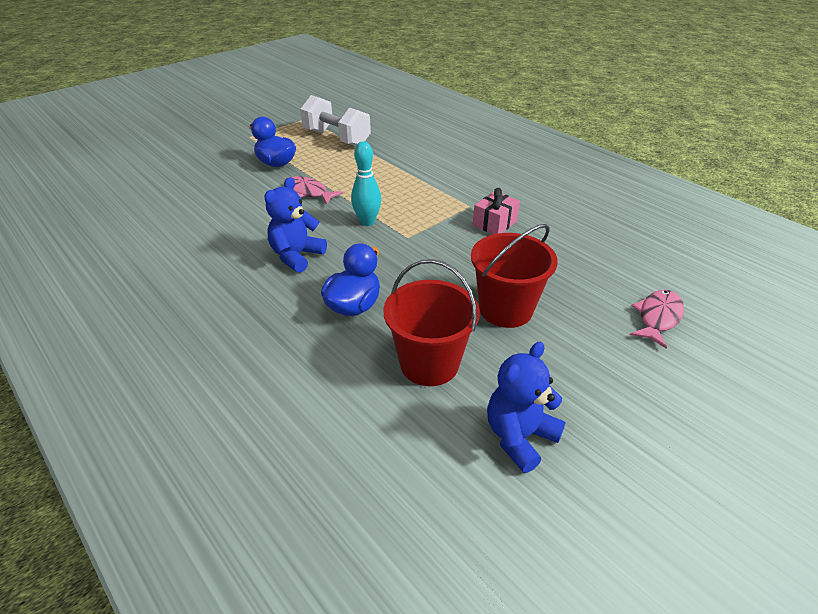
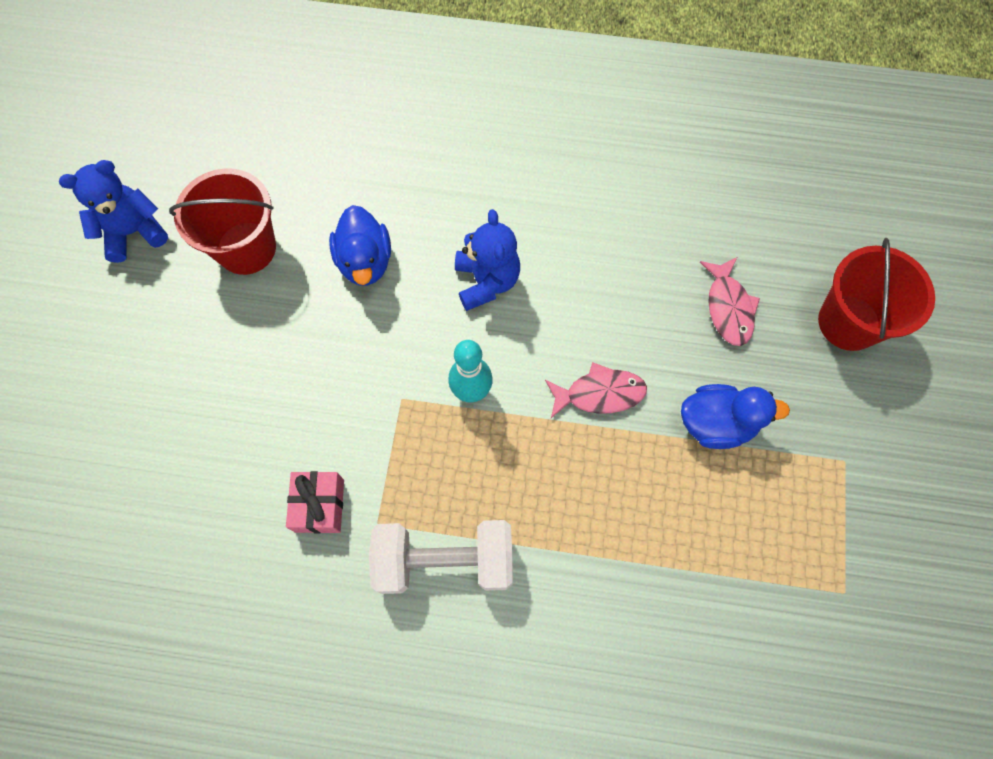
camera: 140 degrees right, 30 degrees up
(336, 138) = (721, 564): white dumbbell -> white dumbbell (445, 561)
(505, 309) = (218, 359): red bucket -> red bucket (848, 322)
(519, 437) = (134, 232): blue teddy bear -> blue teddy bear turned 120 degrees counterclockwise
(658, 317) = (59, 457): pink fish -> pink fish (728, 307)

